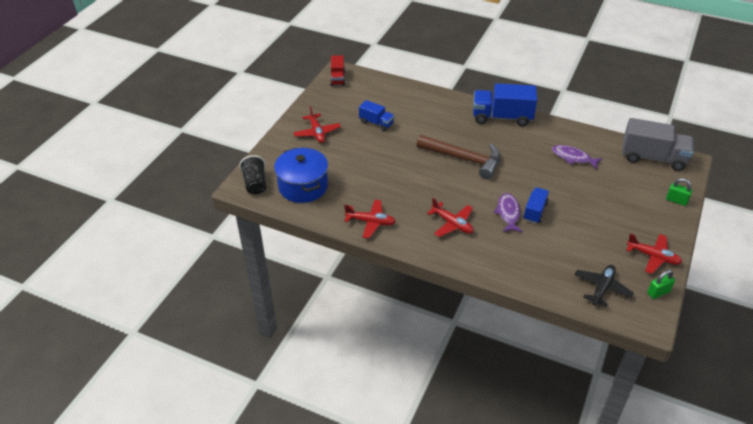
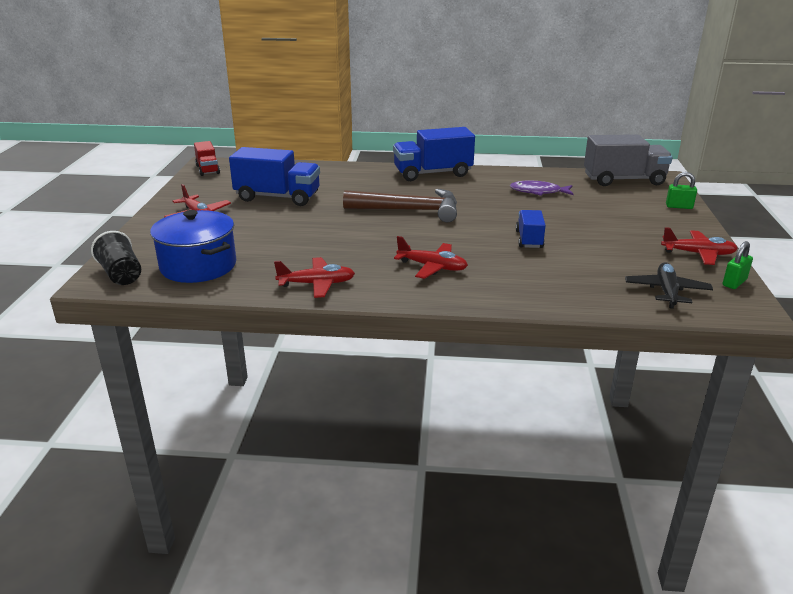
camera: 20 degrees left, 15 degrees down
(376, 123) = (277, 197): blue truck -> blue truck, size x1.78
(508, 213) = (497, 246): purple fish -> none

